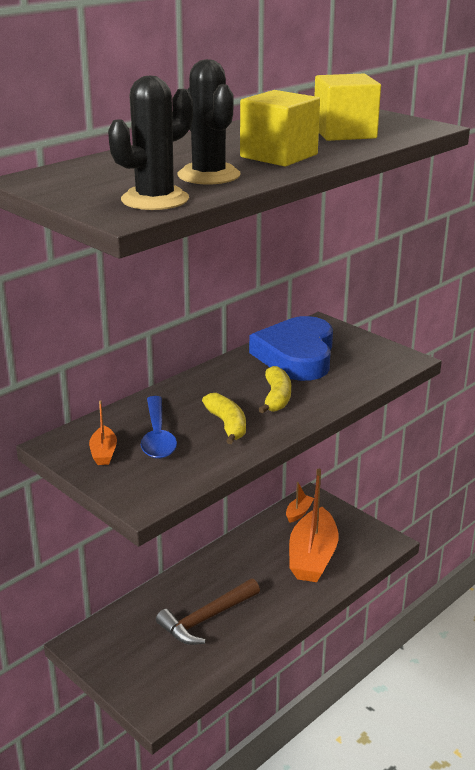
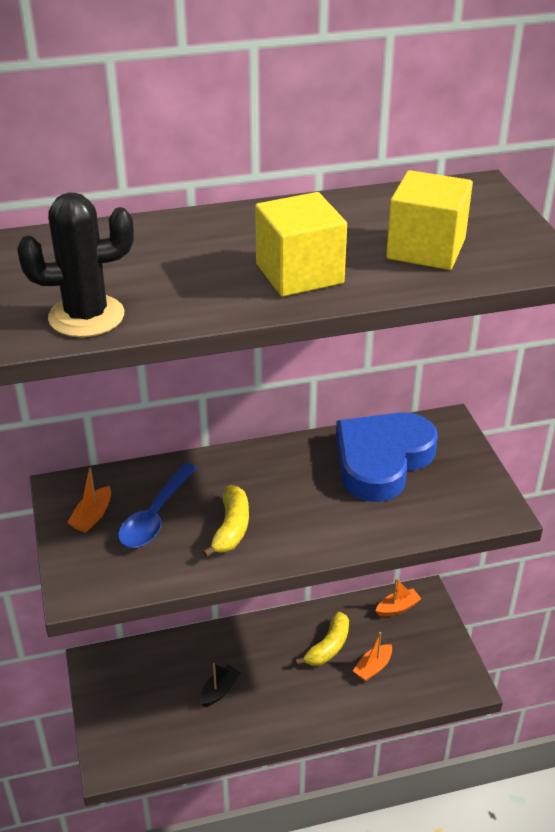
camera: 30 degrees right, 10 degrees up
(206, 619) = (219, 691): brown hammer -> black boat
(209, 175) = (185, 289): black cactus -> none
(276, 398) = (310, 511): yellow banana -> yellow banana (328, 647)
(312, 557) = (373, 667): orange boat -> orange boat, size x0.44

